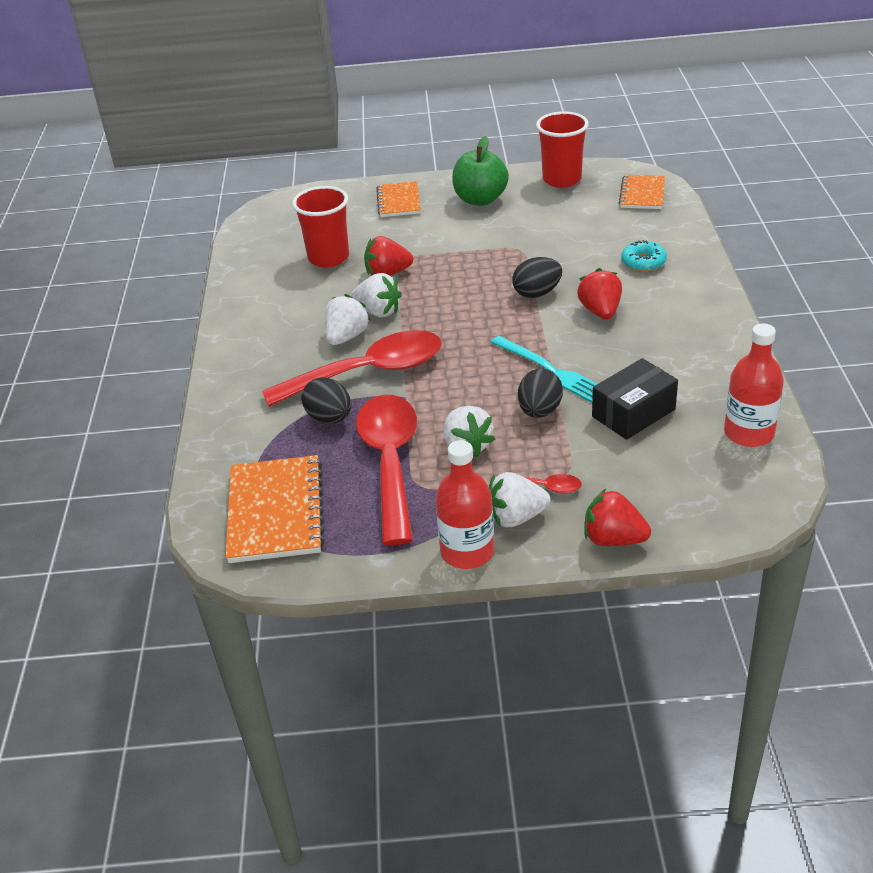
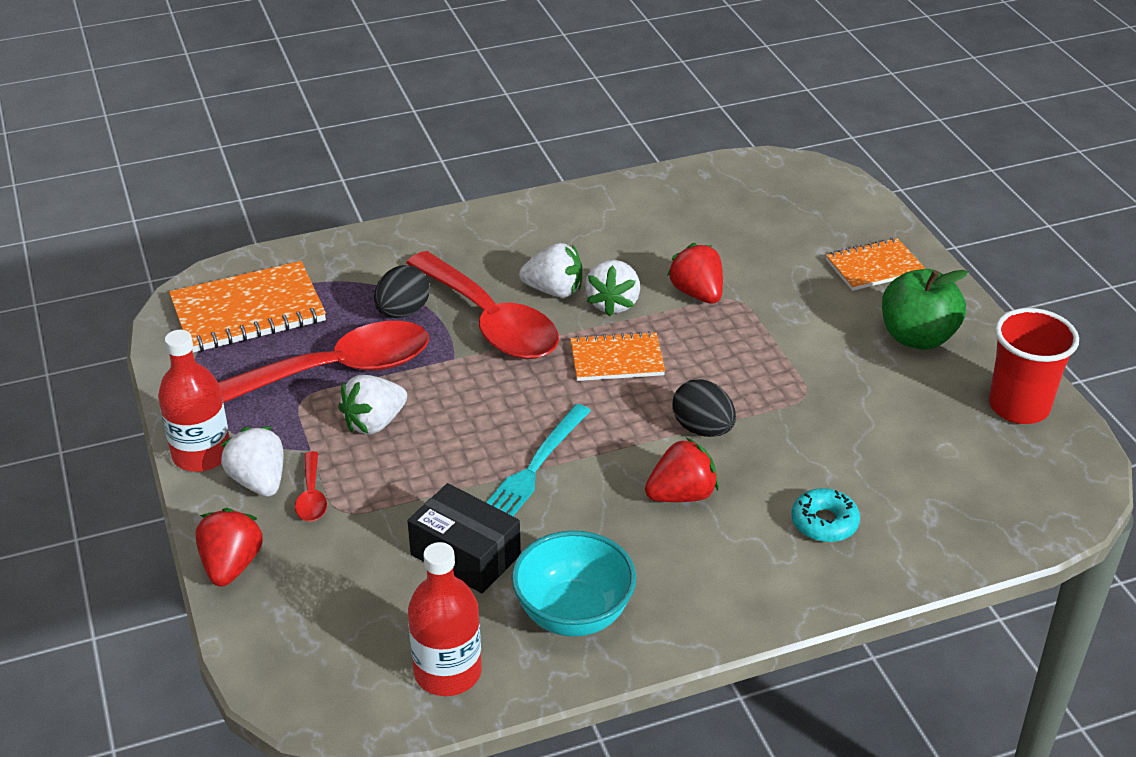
camera: 70 degrees right, 0 degrees up
(328, 258) = (713, 240): red cup -> none
(539, 411) = (451, 471): black egg -> none
(642, 194) = (1022, 499): orange notebook -> orange notebook (616, 359)
(703, 371) = (573, 614): none -> turquoise bowl

